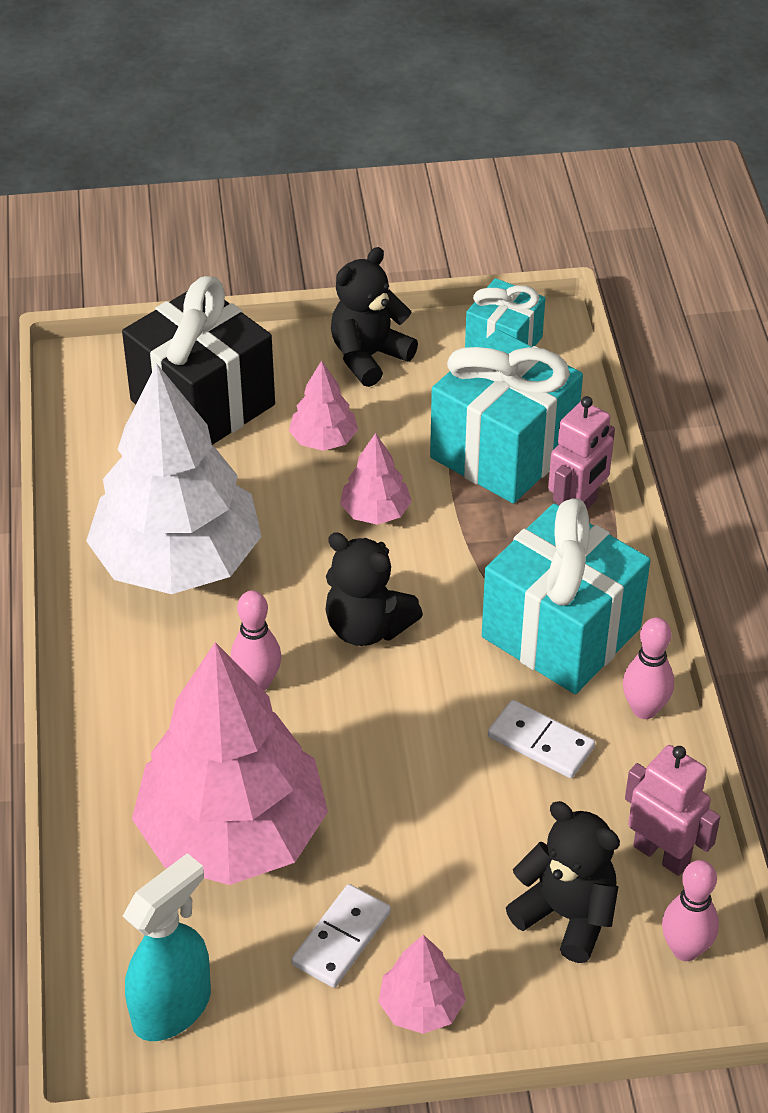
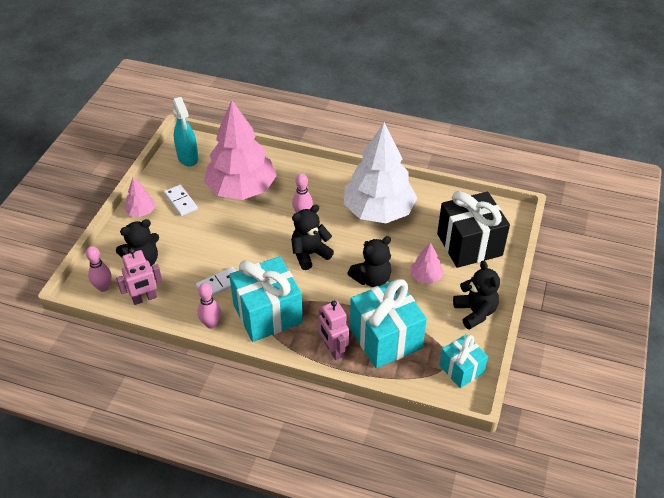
camera: 115 degrees right, 0 degrees up
(375, 512) = (371, 279): pink tree -> black teddy bear

